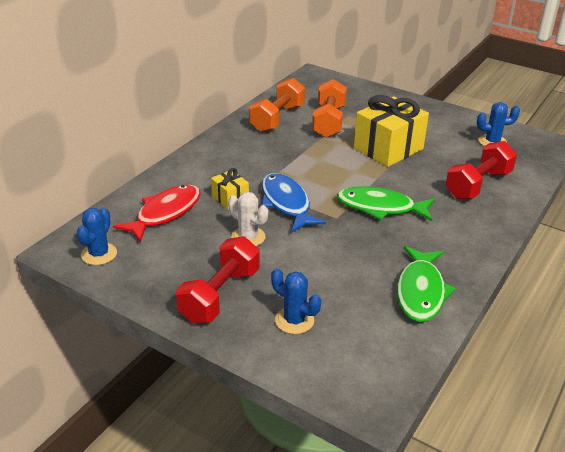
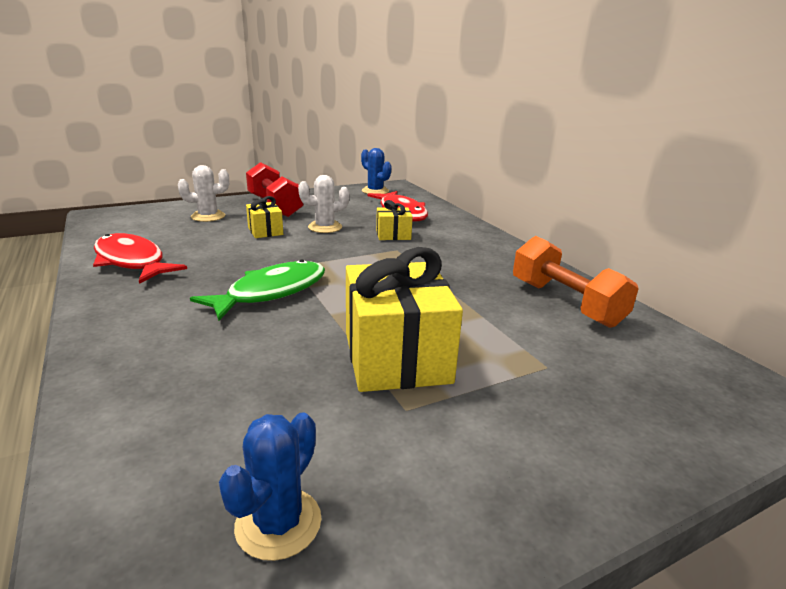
camera: 120 degrees right, 10 degrees down
(286, 203) = (352, 252): blue fish -> none
(291, 263) = (265, 231): none -> yellow gift
(294, 320) = (208, 216): blue cactus -> white cactus
(328, 122) = (531, 338): orange dumbbell -> none
(421, 291) = (132, 261): green fish -> red fish
(478, 185) = (191, 392): red dumbbell -> none

